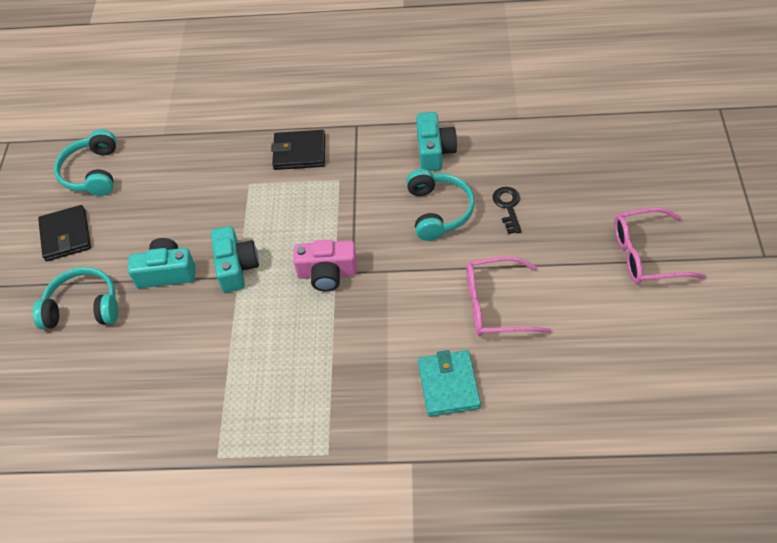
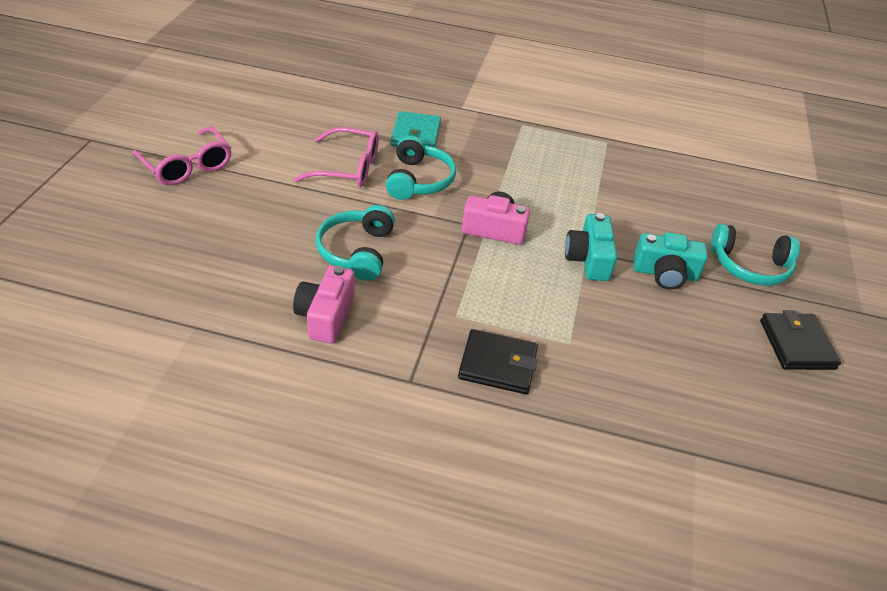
camera: 175 degrees left, 10 degrees down
(92, 172) = (790, 421): turquoise headphones -> turquoise headphones (419, 180)
(434, 151) = (325, 316): turquoise camera -> pink camera
(508, 207) = (282, 235): black key -> none
(647, 254) = (187, 165): pink glasses -> pink glasses turned 45 degrees clockwise

